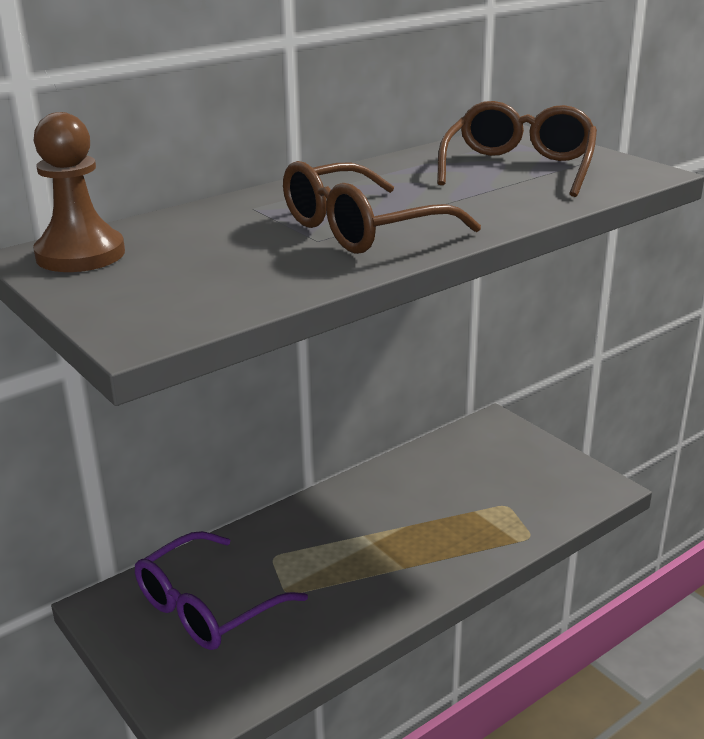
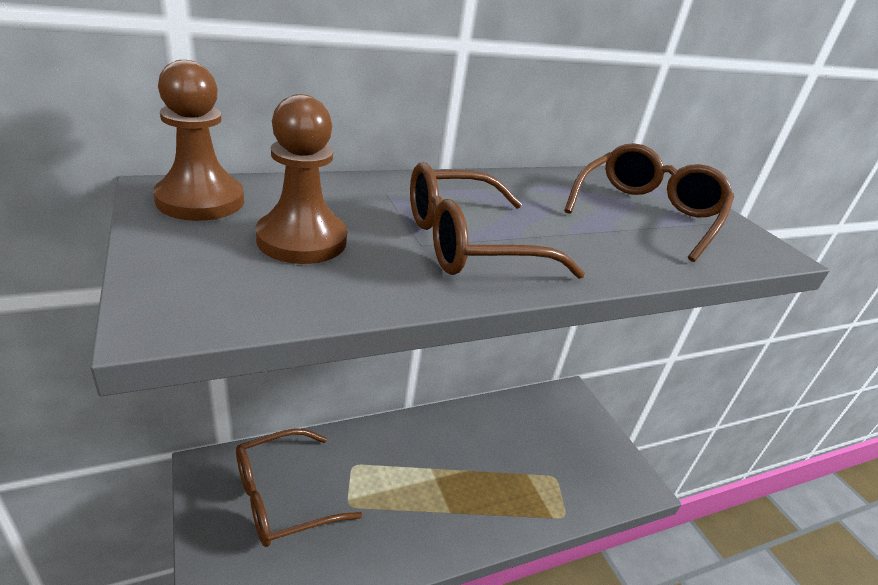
camera: 10 degrees right, 5 degrees up
(205, 261) = (302, 240): none -> brown pawn
(208, 606) = (283, 497): purple glasses -> brown glasses

